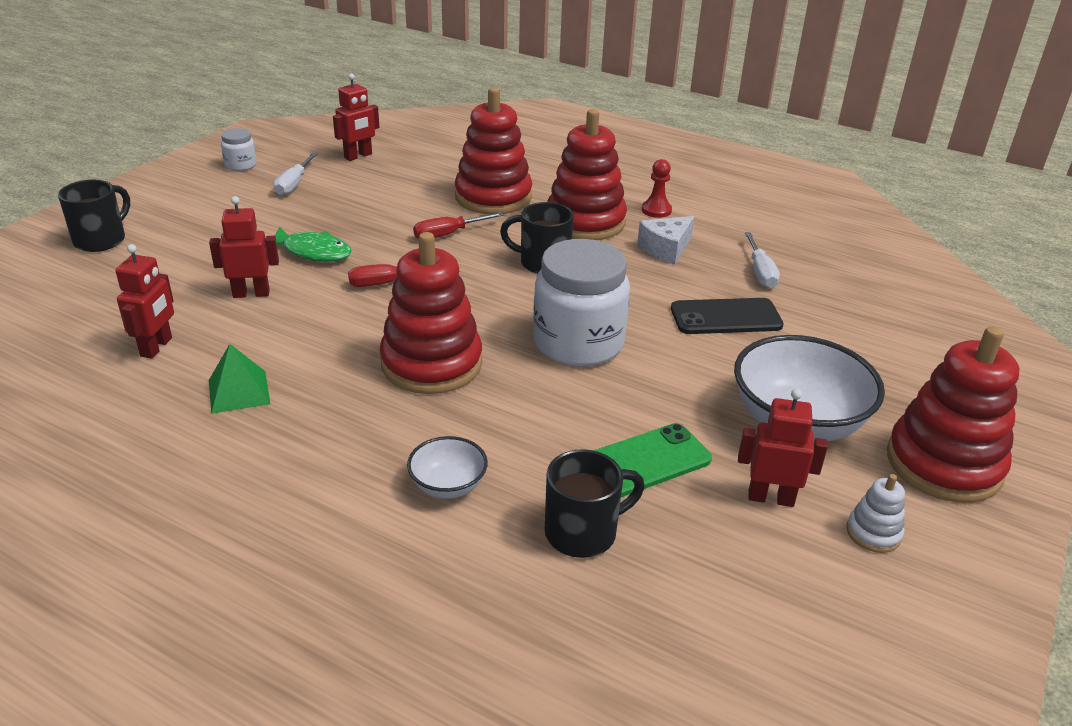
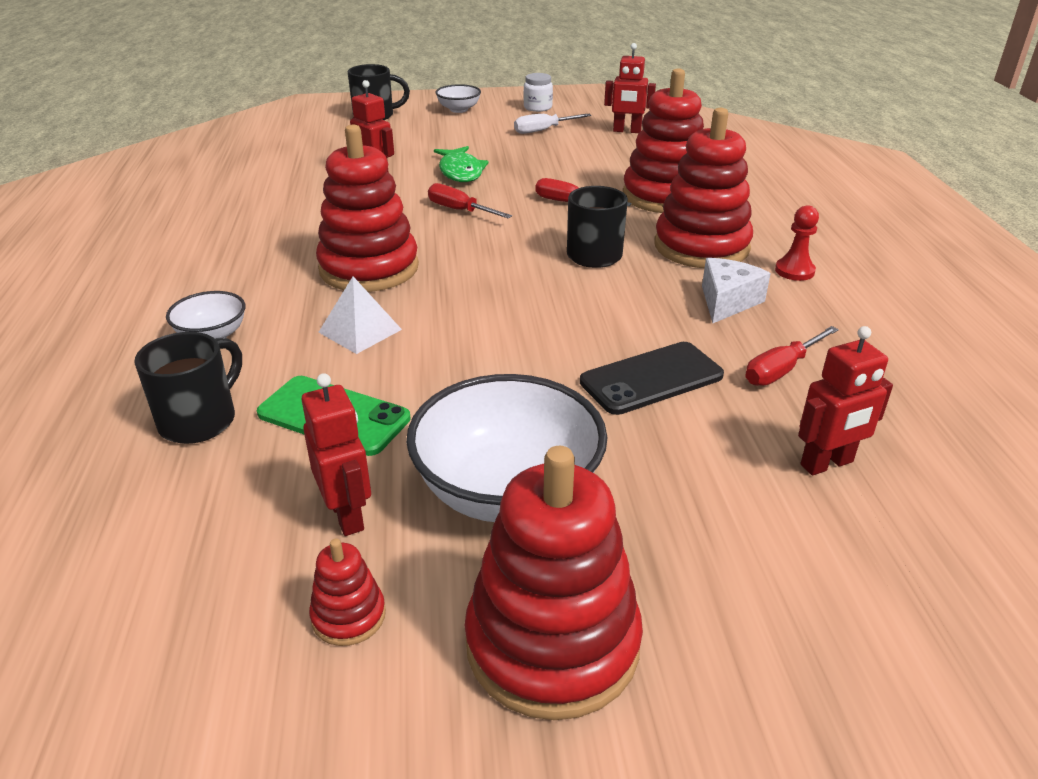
camera: 55 degrees right, 0 degrees up
(157, 347) = (274, 178): red robot -> red robot (827, 464)
(172, 197) = (459, 109): none -> white bowl
(239, 391) = (252, 220): green pyramid -> none
(531, 406) = (360, 330): none -> white pyramid
(578, 343) = (485, 317): white jar -> none
(583, 532) = (200, 420): black mug -> black mug turned 90 degrees counterclockwise
(666, 249) = (727, 301): white cheese -> white cheese turned 105 degrees clockwise
(726, 317) = (651, 378): black phone -> black phone turned 75 degrees counterclockwise
(760, 272) = (781, 370): white screwdriver -> red screwdriver
(873, 533) = (348, 616): white stacking toy -> red stacking toy

